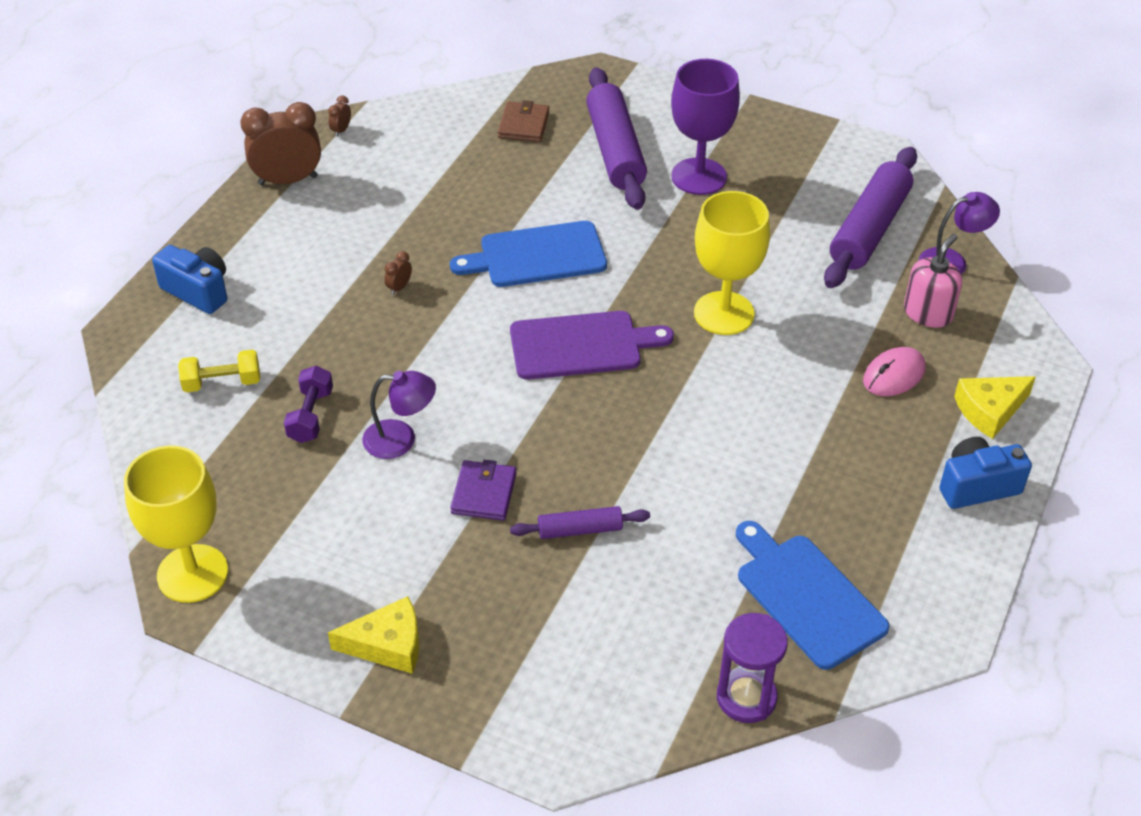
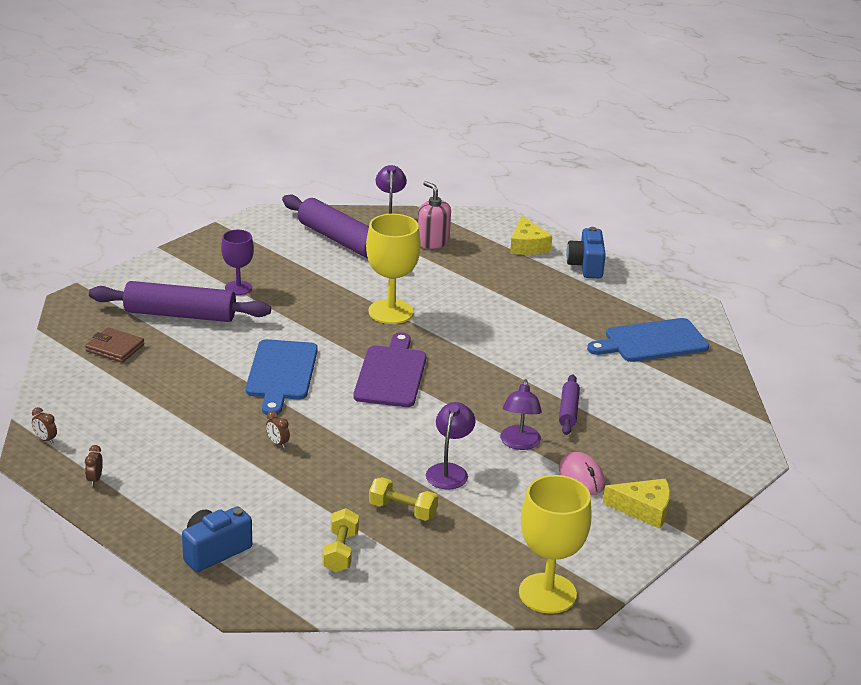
camera: 75 degrees left, 15 degrees down
(288, 180) = (95, 479): brown clock -> brown clock, size x0.41
(310, 416) = (402, 510): purple dumbbell -> yellow dumbbell
(387, 644) = (644, 509): yellow cheese -> yellow cheese turned 90 degrees clockwise
(483, 493) = (519, 443): purple wallet -> purple lamp
(699, 176) = (238, 288): purple goblet -> purple goblet, size x0.61
(746, 697) = (722, 380): purple hourglass -> none
(894, 375) = (482, 267): pink mouse -> pink mouse (581, 477)

